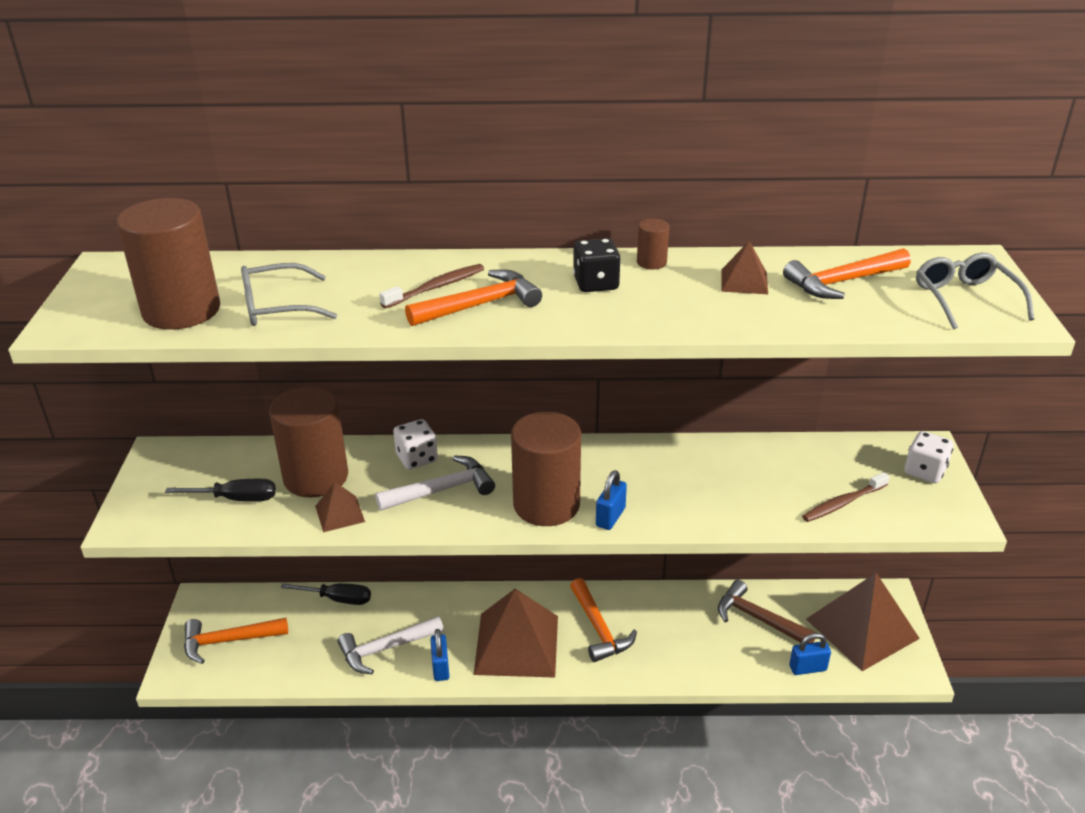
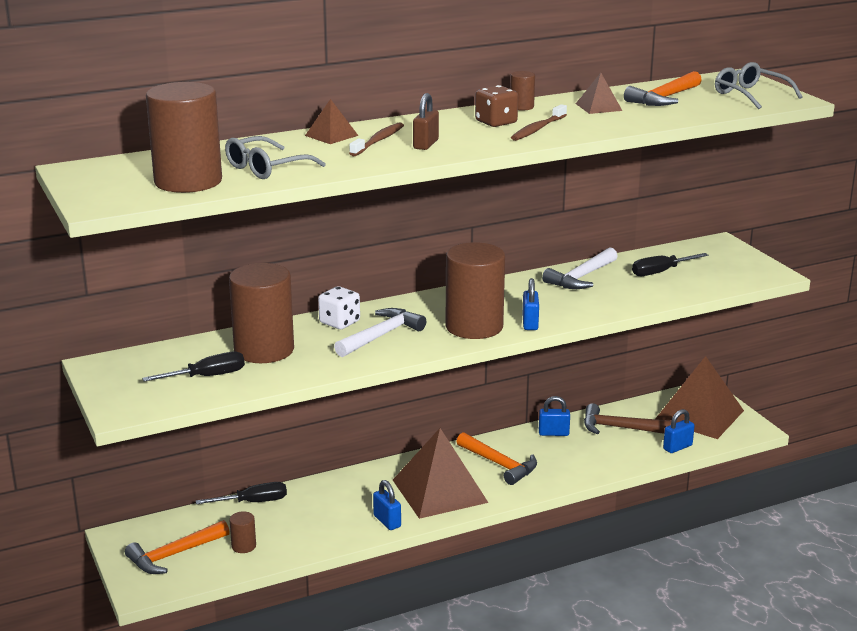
camera: 25 degrees left, 10 degrees down
(293, 652) = (243, 546): none -> brown cylinder
(340, 513) = (310, 366): brown pyramid -> brown pyramid (331, 135)
(386, 648) = (328, 522): white hammer -> white hammer (581, 277)
(480, 305) = (426, 144): orange hammer -> brown padlock
(596, 284) = (496, 122): black dice -> brown dice
(682, 603) = (553, 433): none -> blue padlock
(820, 477) = (661, 272): none -> black screwdriver
(843, 503) = (688, 282): brown toothbrush -> brown toothbrush (538, 129)
(925, 471) = (729, 255): white dice -> none

